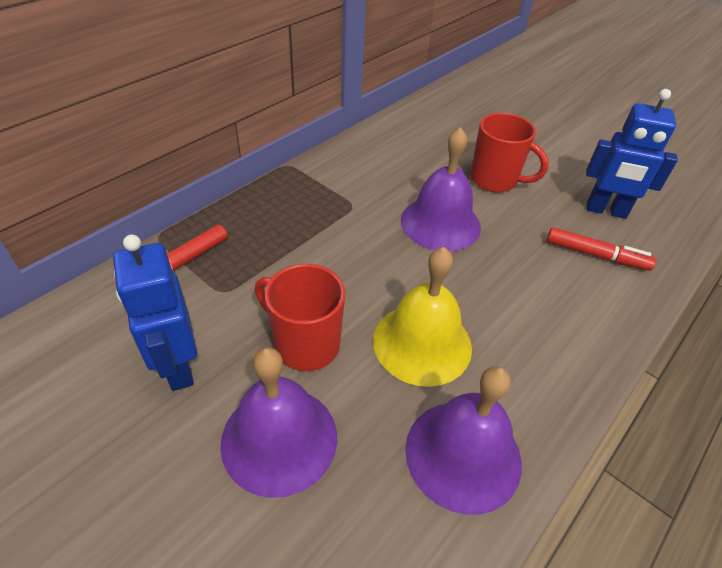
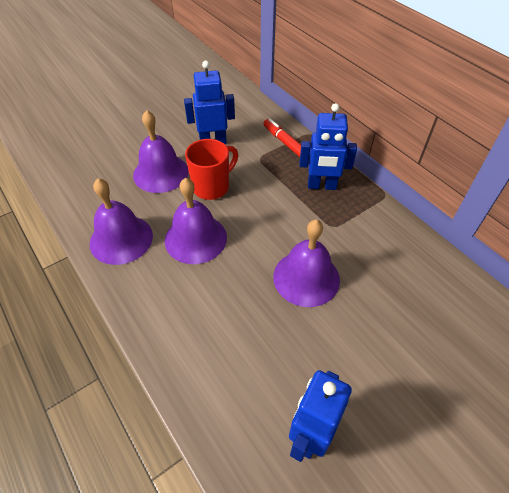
camera: 105 degrees right, 5 degrees up
(280, 218) = (322, 186): none -> blue robot
(422, 343) = (195, 238): yellow bell -> purple bell
(495, 180) = (365, 341): red mug -> none
(596, 255) = (248, 388): red marker -> none

